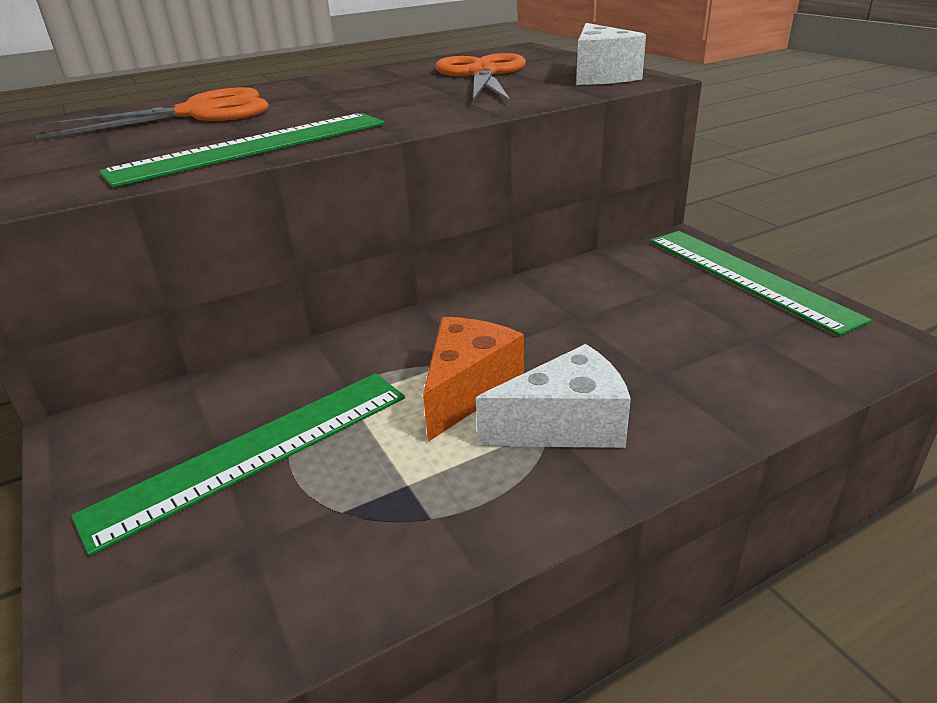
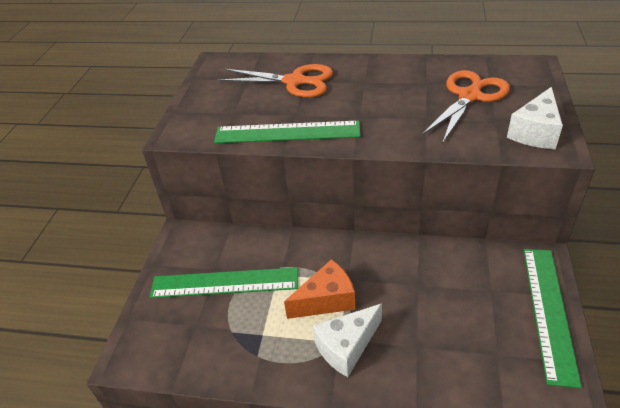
camera: 40 degrees right, 10 degrees up
(565, 425) = (346, 347): white cheese -> white cheese turned 120 degrees clockwise

